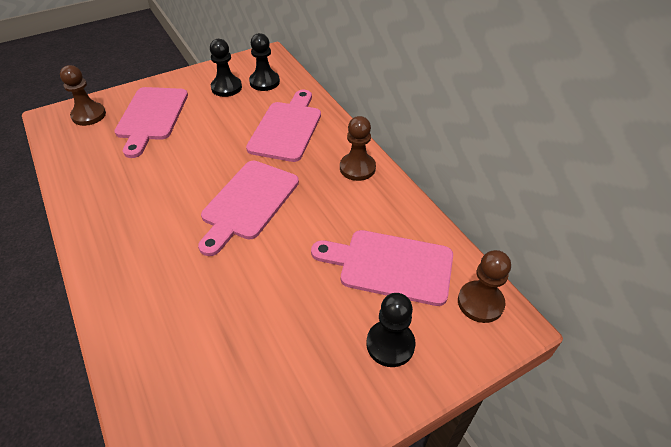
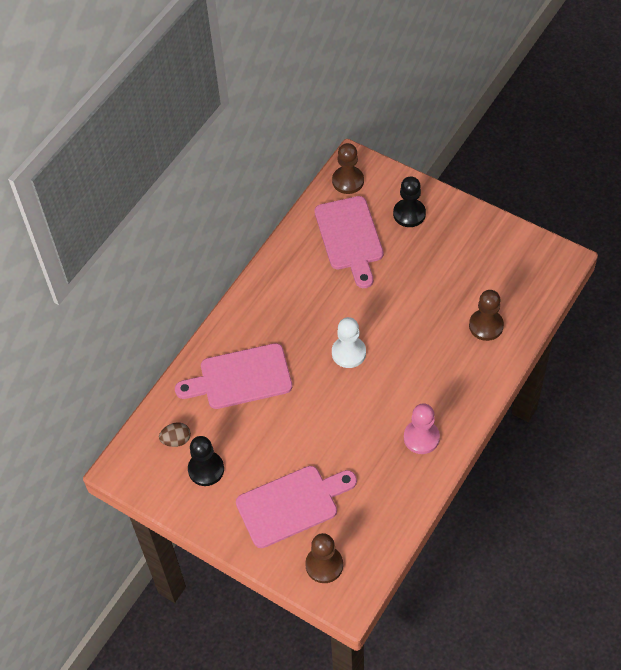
camera: 115 degrees left, 10 degrees up
(113, 214) = (421, 438): none -> pink pawn
(248, 203) = (348, 353): pink cutting board -> white pawn
(264, 82) = (176, 440): black pawn -> brown egg
(357, 168) = (262, 299): brown pawn -> brown pawn (486, 326)

